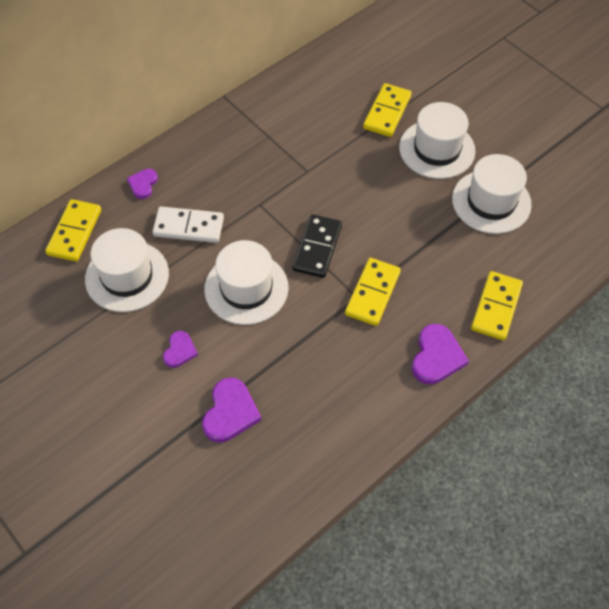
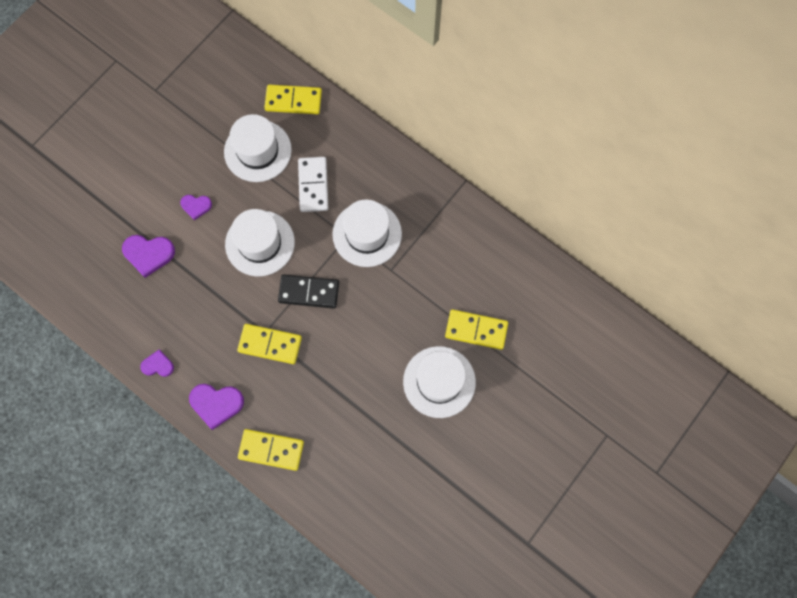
camera: 80 degrees right, 15 degrees up
(143, 184) = (351, 139): purple heart -> purple heart (158, 365)
(491, 201) = (385, 437): white hat -> white hat (367, 234)

